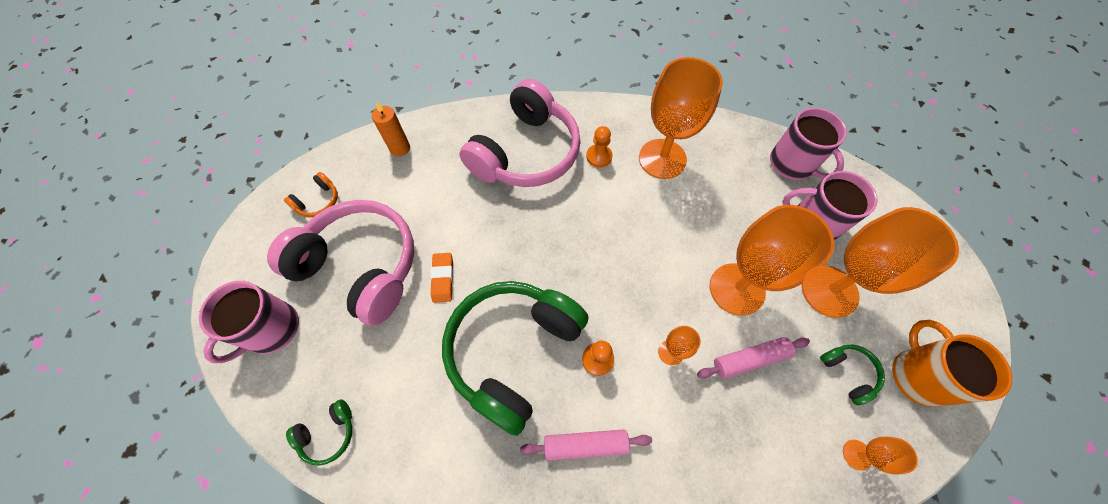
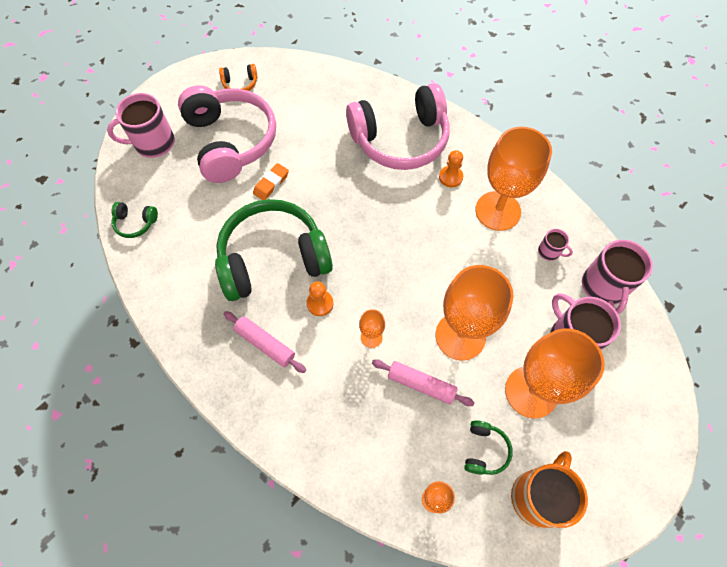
camera: 40 degrees right, 0 degrees up
(400, 148) = (319, 81): orange candle -> none
(730, 164) = (549, 252): none -> pink mug

